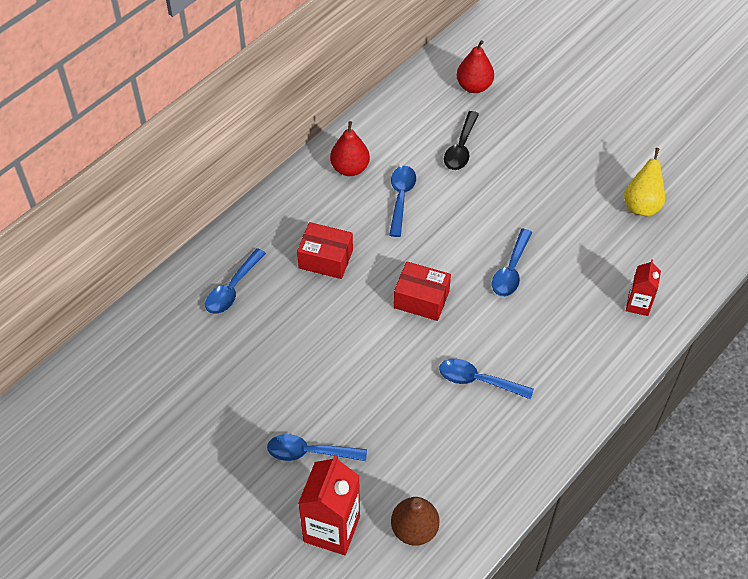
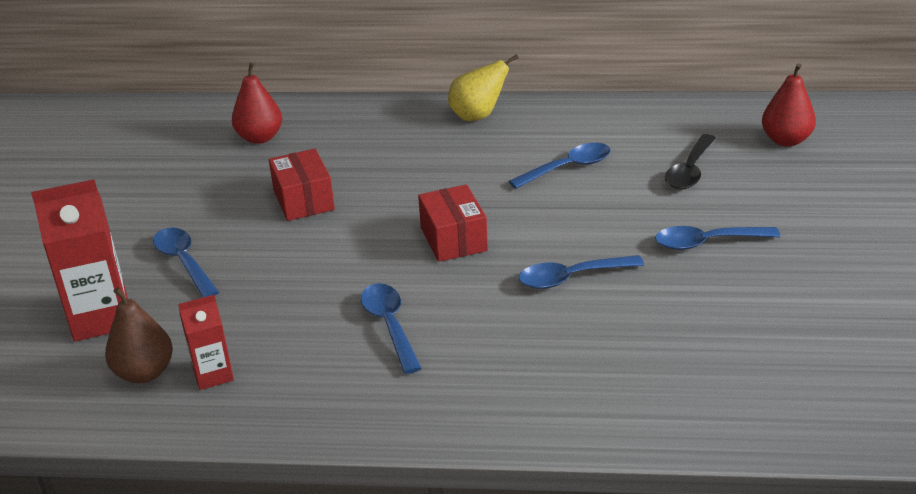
camera: 55 degrees right, 20 degrees down
(232, 289) = (333, 135): blue spoon -> blue spoon (707, 242)
(325, 259) = (431, 164): red box -> red box (303, 200)
(350, 168) = (562, 125): red pear -> red pear (260, 138)
(461, 148) = (689, 171): black spoon -> black spoon turned 45 degrees counterclockwise
(638, 304) = (654, 397): red carton -> red carton (213, 374)
(641, 205) = (812, 329): yellow pear -> yellow pear (478, 116)

